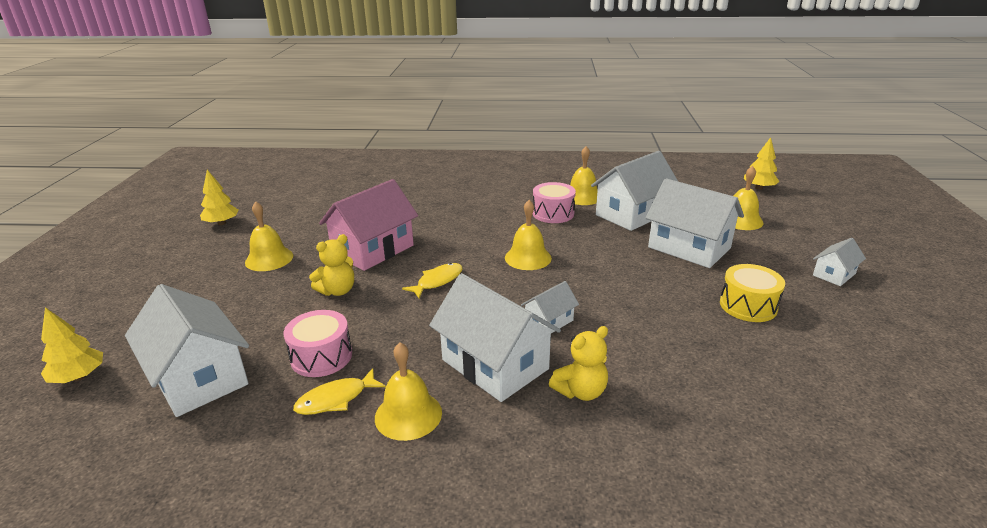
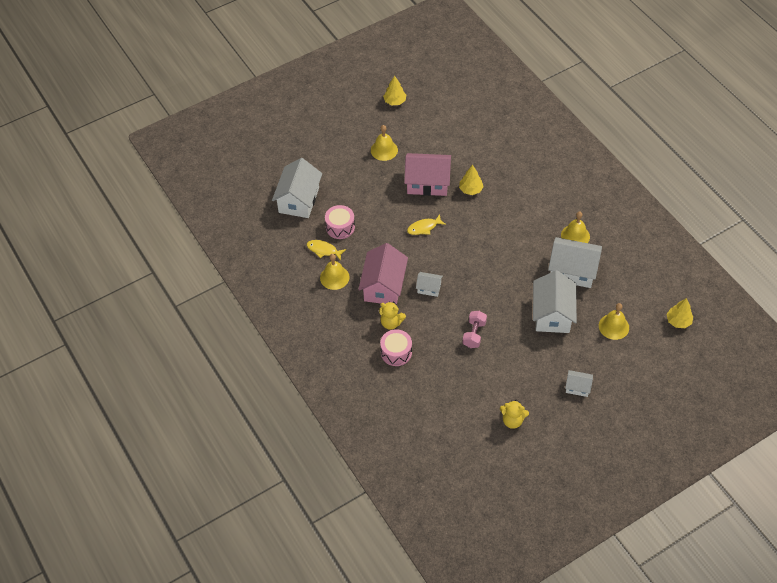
camera: 55 degrees right, 25 degrees up
(79, 377) = (269, 165): yellow tree -> yellow tree (471, 190)
(337, 291) = (384, 197): yellow teddy bear -> yellow teddy bear (512, 420)
(437, 281) = (424, 228): yellow fish -> yellow fish turned 150 degrees clockwise
(495, 364) = (383, 286): white house -> pink house
(528, 258) = (477, 250): yellow bell -> none
(553, 213) = (538, 233): pink drum -> pink drum (396, 352)
(677, 317) = (474, 334): none -> pink dumbbell
(748, 306) = (509, 359): yellow drum -> none

